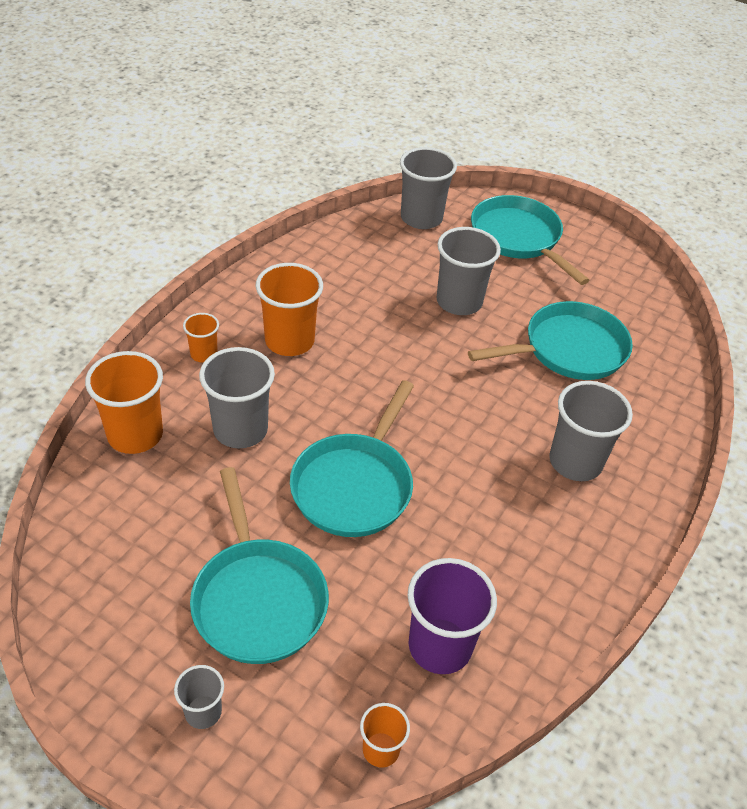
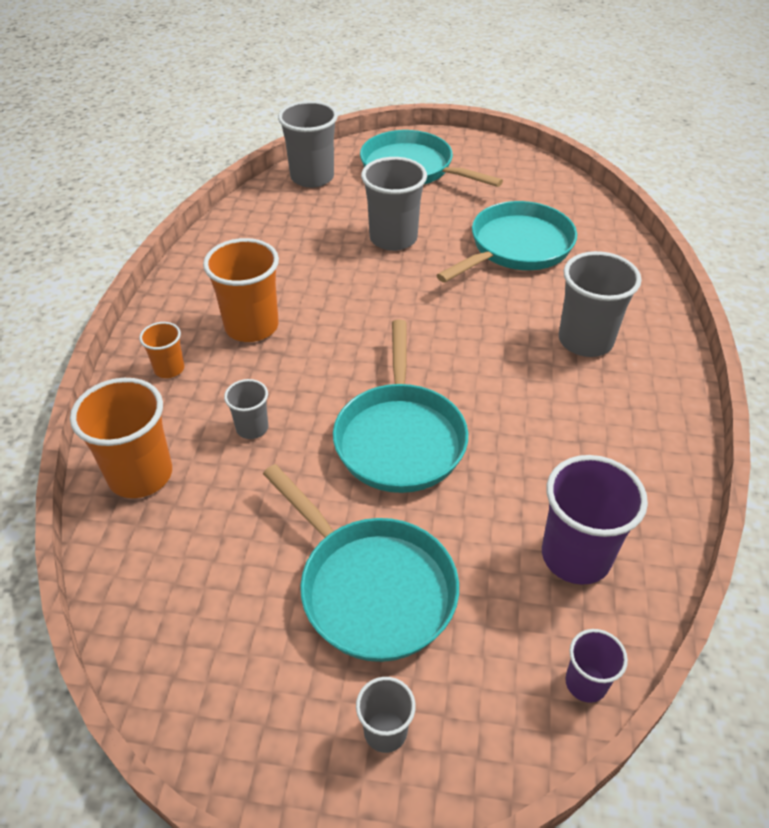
camera: 20 degrees left, 0 degrees up
(240, 430) = (252, 428): grey cup -> grey cup, size x0.53
(381, 749) = (586, 683): orange cup -> purple cup

